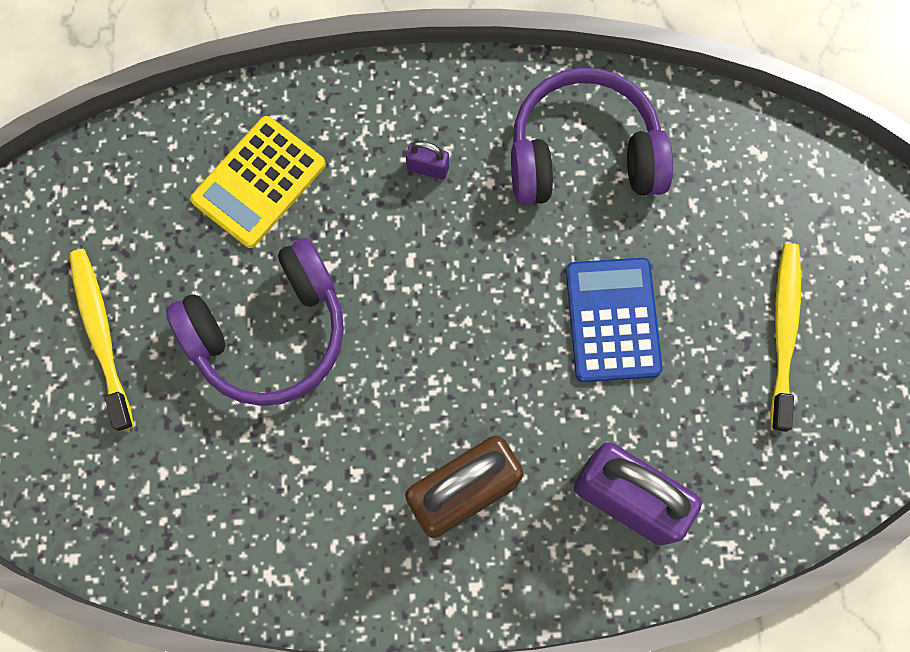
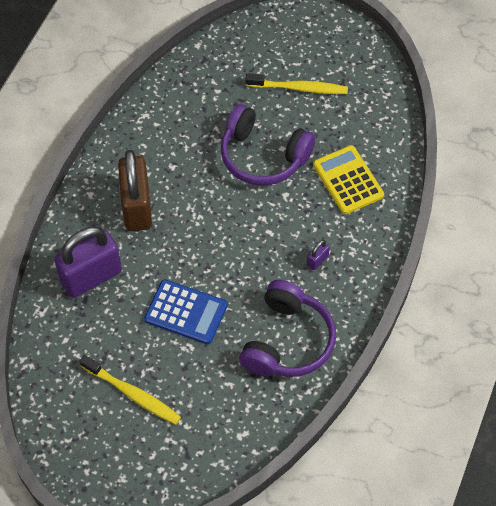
camera: 115 degrees right, 15 degrees down
(269, 333) = (263, 156): purple headphones -> purple headphones turned 60 degrees counterclockwise

